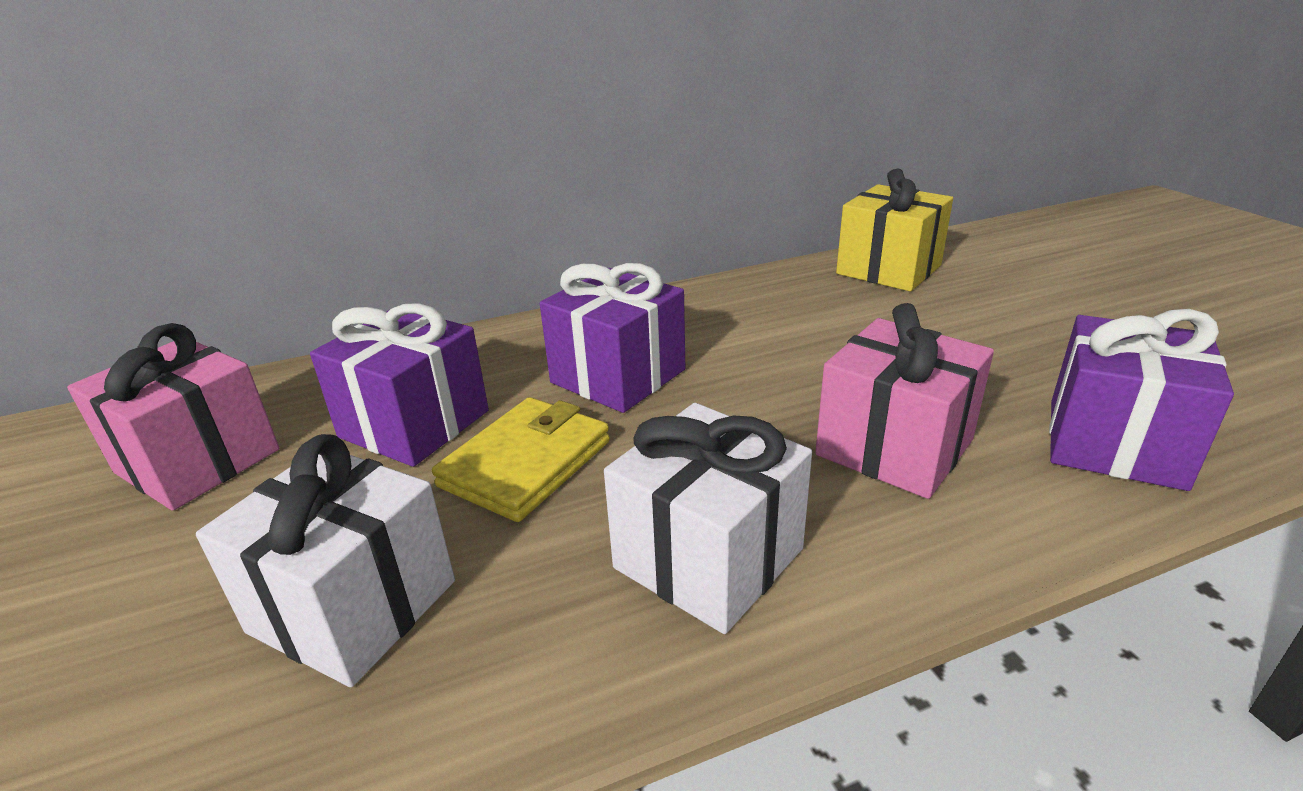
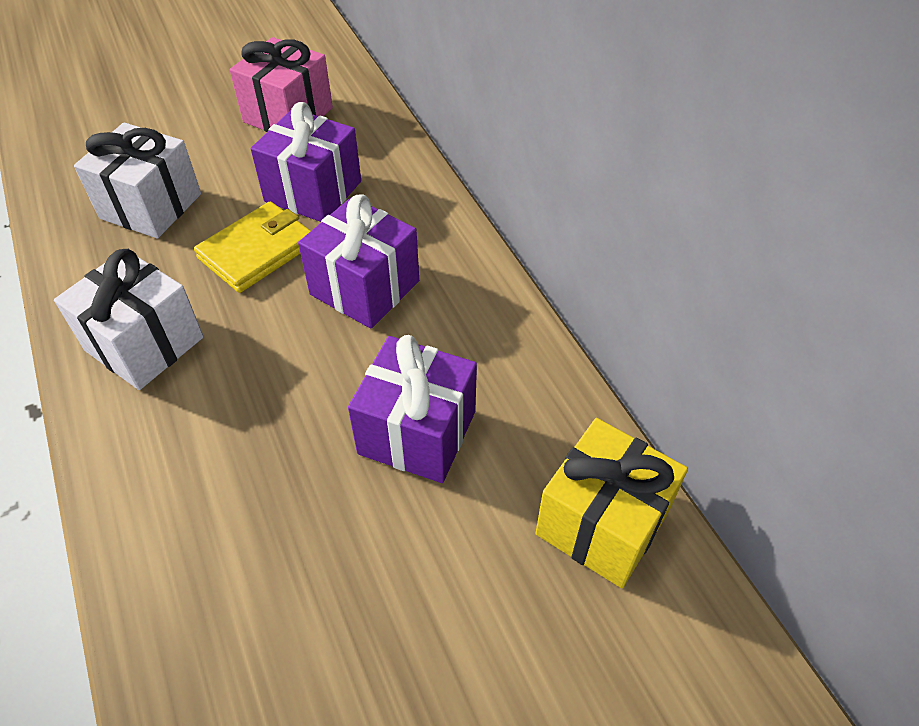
camera: 85 degrees right, 20 degrees up
(526, 464) = (257, 251): yellow wallet -> yellow wallet turned 75 degrees counterclockwise
(894, 447) = (234, 460): pink gift -> none
(1114, 443) = (207, 634): purple gift -> purple gift (417, 432)

